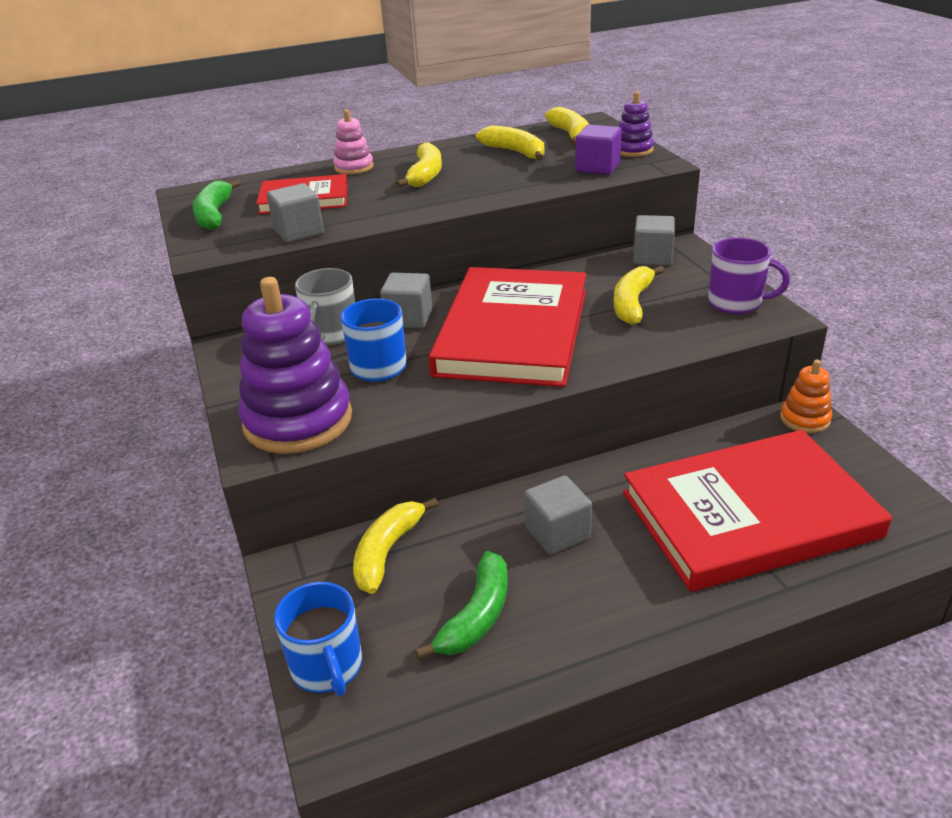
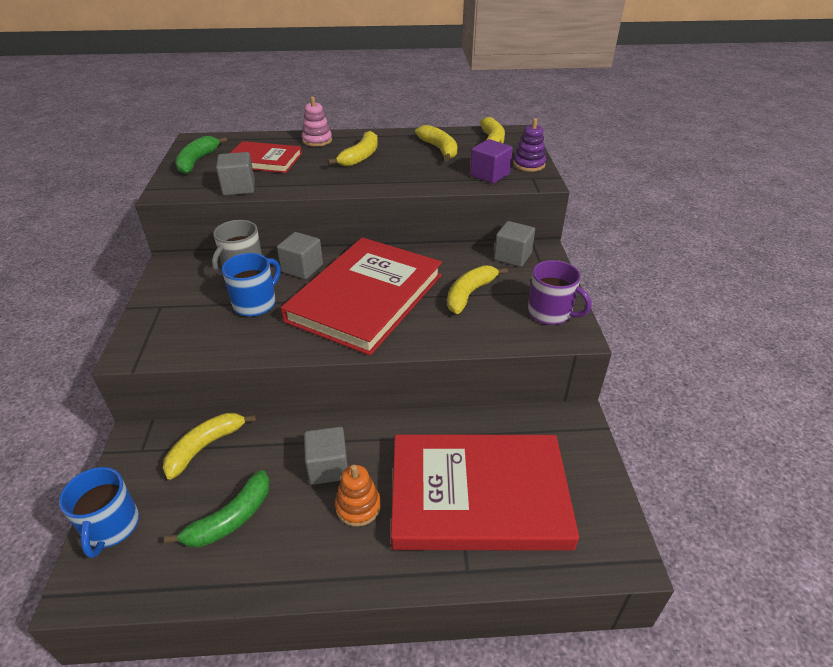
camera: 15 degrees right, 5 degrees up
(298, 421) = (173, 334): purple stacking toy -> none
(804, 419) = (575, 422): orange stacking toy -> orange stacking toy (358, 506)

